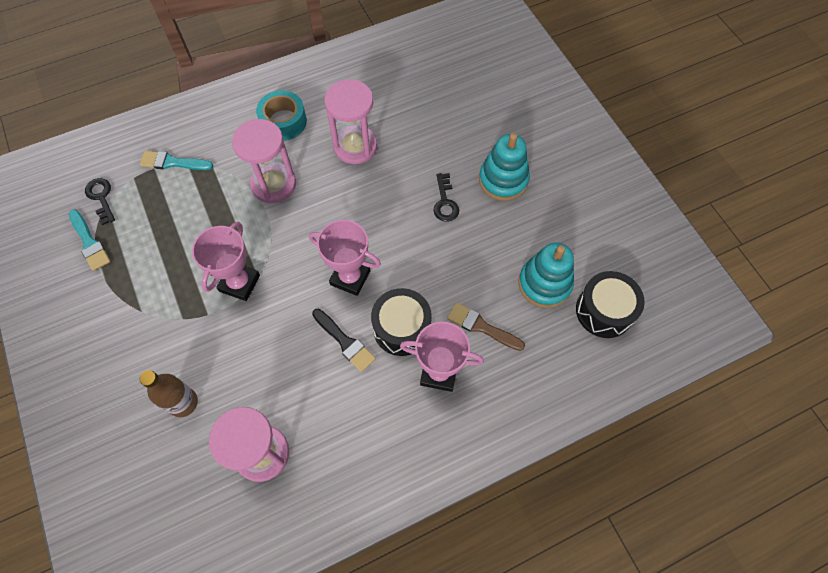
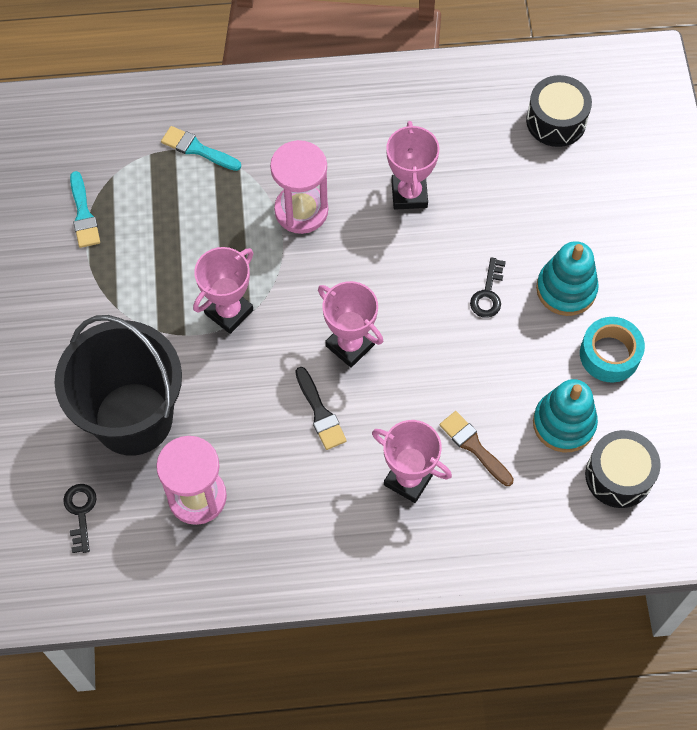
camera: 20 degrees right, 0 degrees up
(101, 198) = (109, 166): black key -> black key (80, 512)
(183, 402) = (133, 418): brown bottle -> black bucket
(283, 121) = (337, 138): turquoise tape -> turquoise tape (609, 354)
(355, 146) = (409, 194): pink hourglass -> pink trophy
(401, 328) = (386, 418): black drum -> black drum (556, 121)

